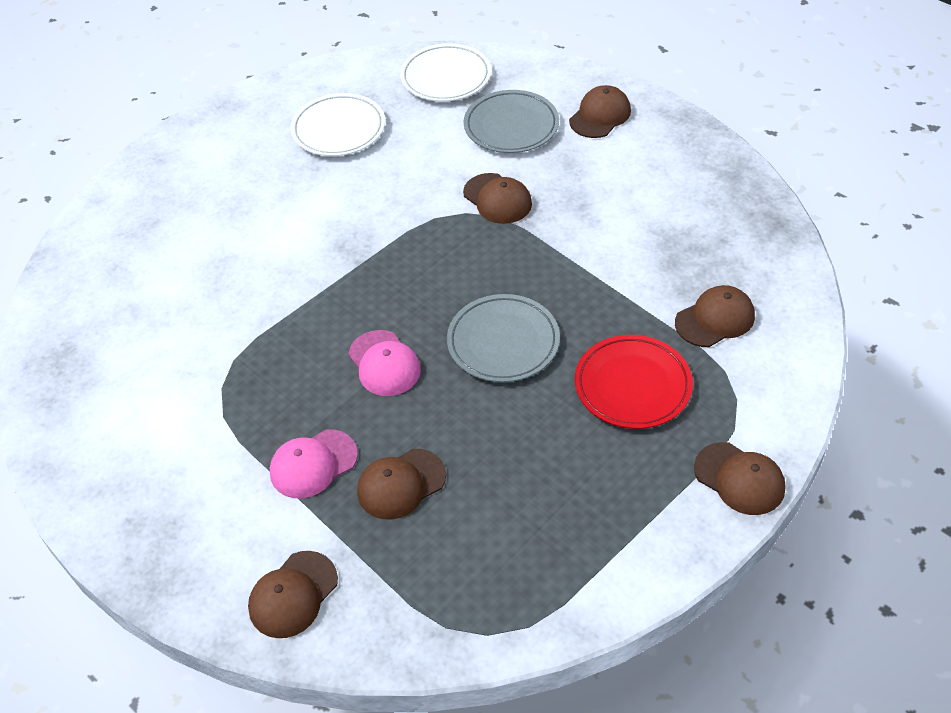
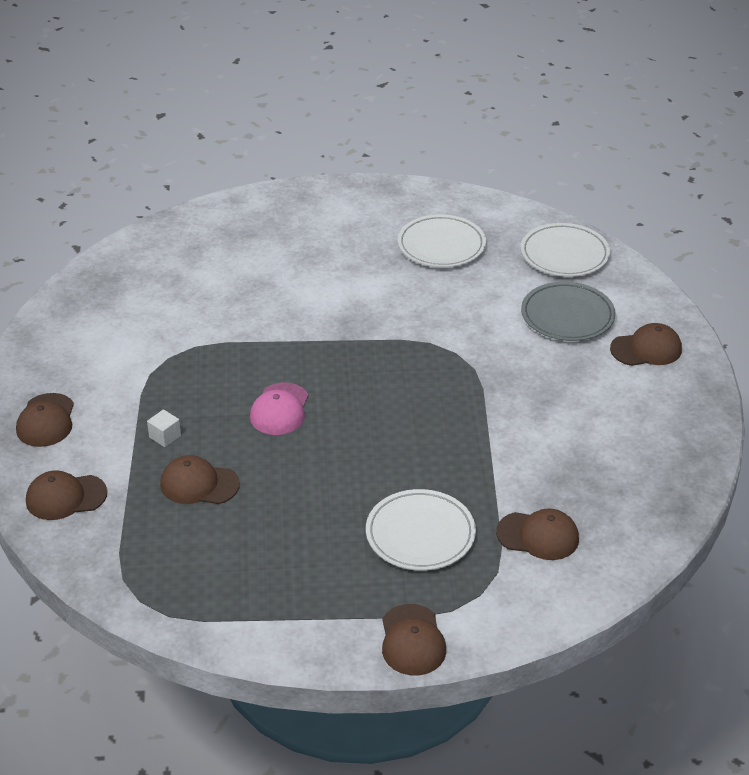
camera: 40 degrees right, 10 degrees down
(313, 464) = (165, 436): pink cap -> white cube
(497, 199) = (490, 358): brown cap -> brown cap (46, 420)
(503, 342) = (371, 448): grey plate -> none
(632, 385) = (420, 534): red plate -> white plate

